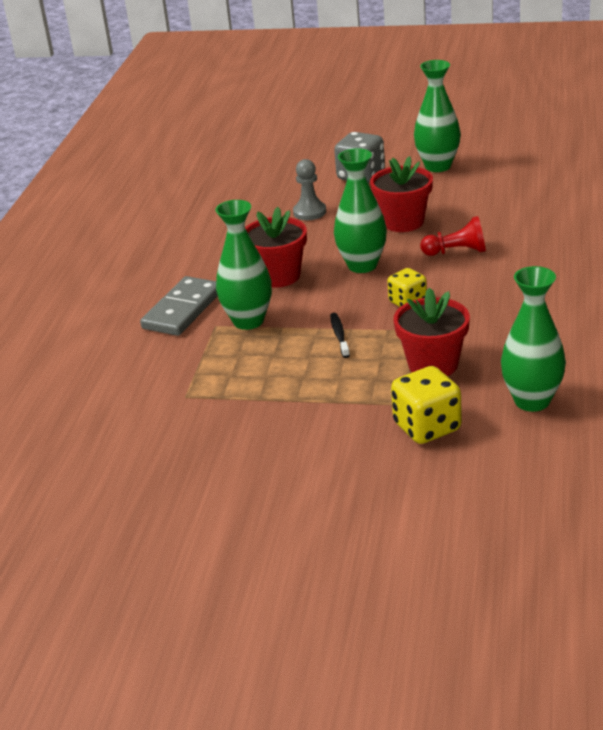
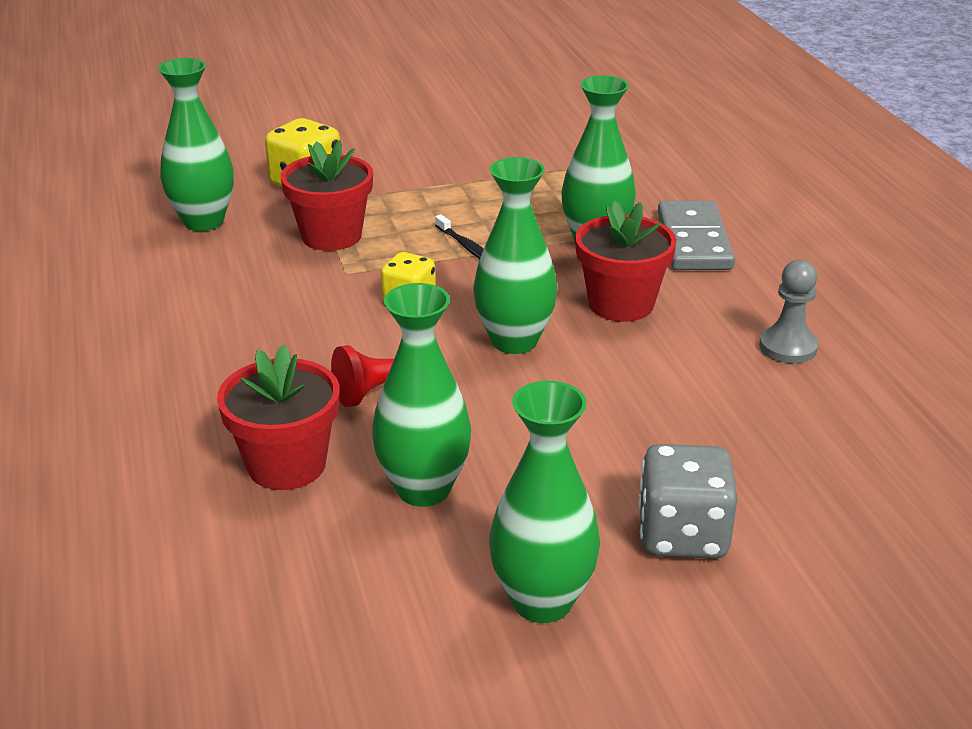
camera: 150 degrees right, 0 degrees up
(309, 212) = (693, 424): grey pawn -> grey pawn (788, 347)
(403, 222) = (510, 433): red flower pot -> red flower pot (286, 465)
(462, 207) = (423, 489): none -> green vase

